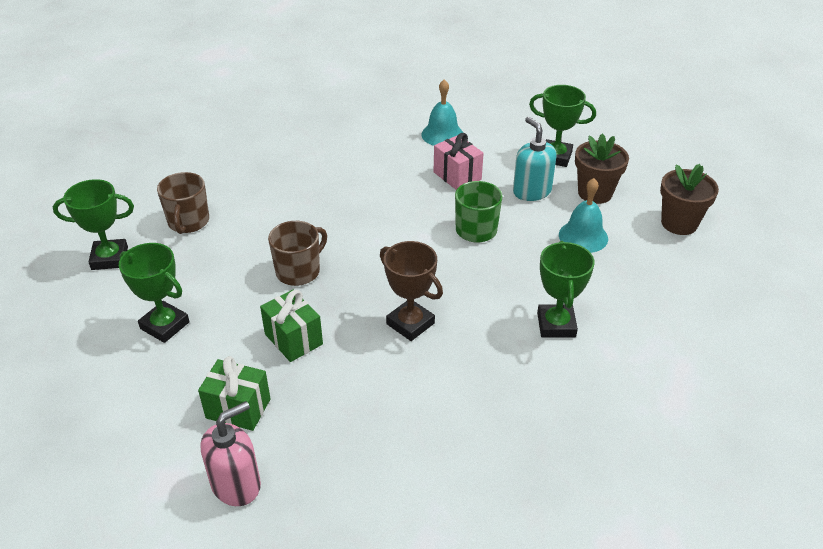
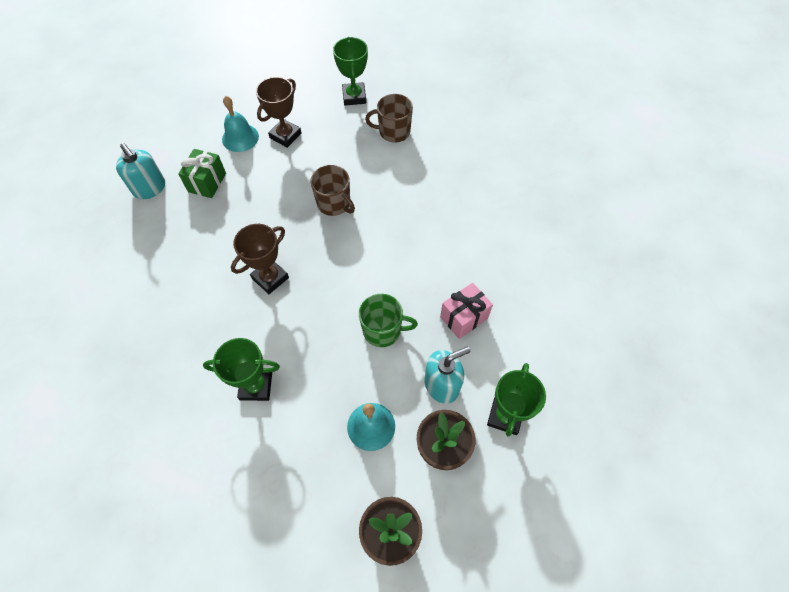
camera: 90 degrees right, 20 degrees up
(165, 325) = (285, 135): green trophy -> brown trophy
(236, 484) = (150, 188): pink soap dispenser -> turquoise soap dispenser
(293, 339) = (263, 206): green gift -> none
(442, 134) = (534, 306): turquoise bell -> turquoise bell (240, 138)

